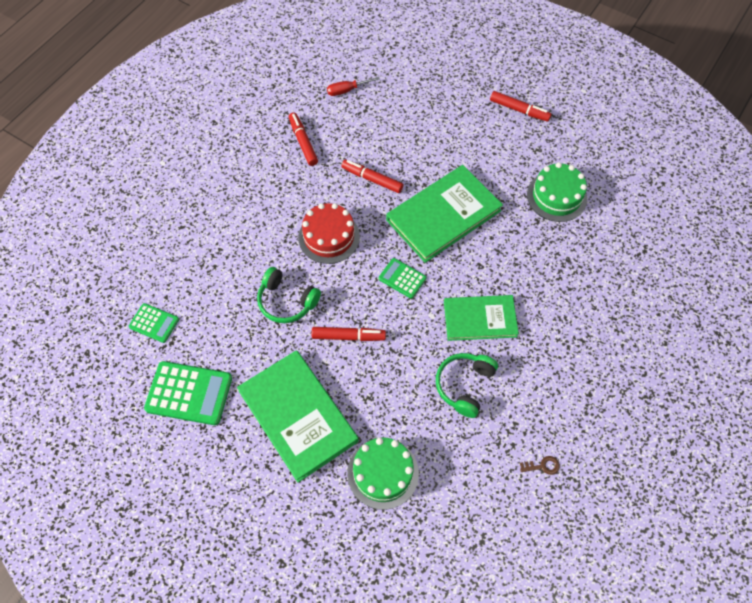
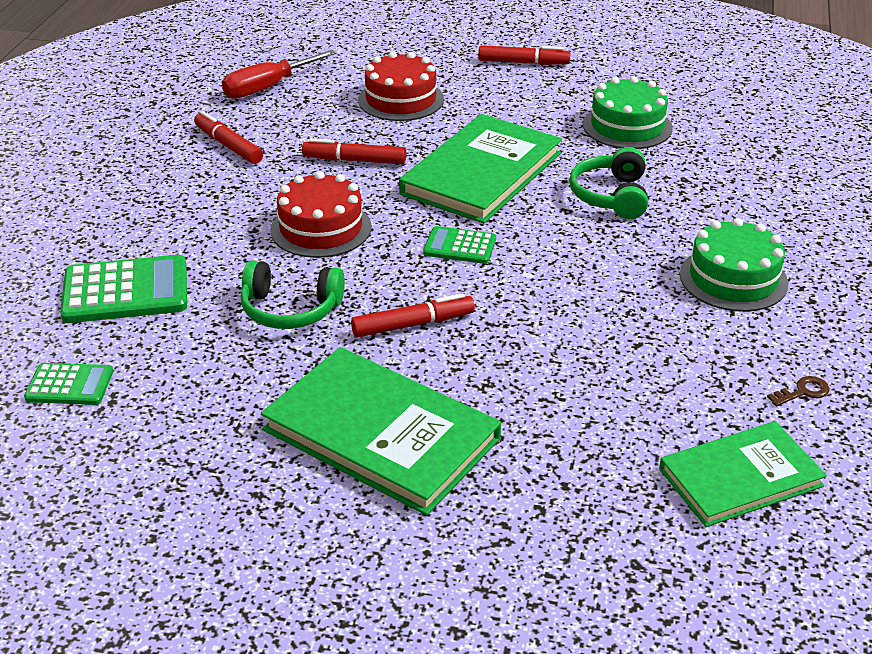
camera: 20 degrees left, 25 degrees down
(189, 393) = (173, 455): green calculator -> green calculator (125, 291)
(347, 90) = (268, 87): red screwdriver -> red screwdriver, size x1.56
(383, 473) = (563, 465): green cake -> green cake (733, 279)
(424, 127) = (401, 100): none -> red cake
(464, 385) = (626, 334): green headphones -> green headphones (611, 196)
(480, 319) = (602, 261): green book -> green book (740, 477)

